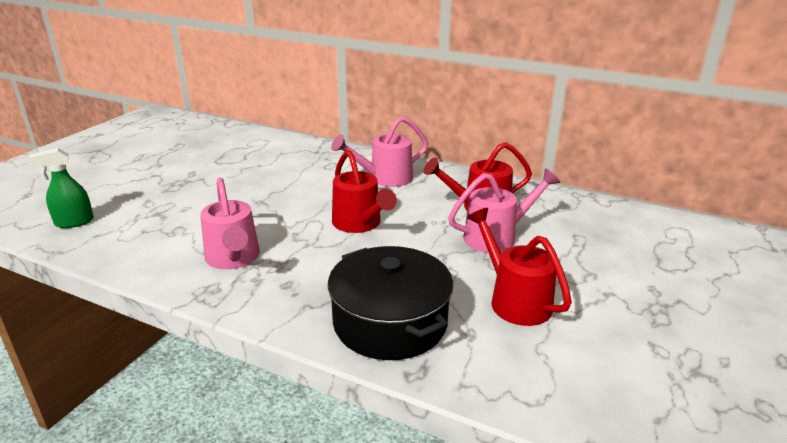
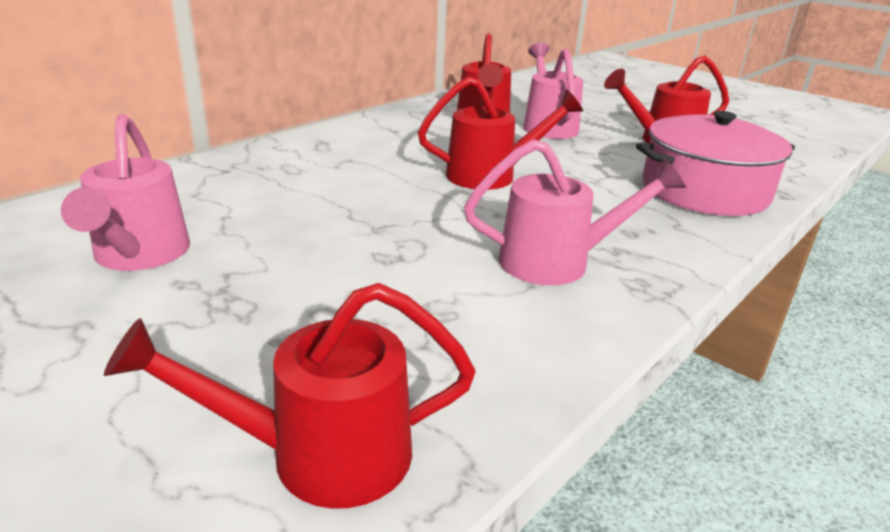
camera: 75 degrees left, 0 degrees up
(74, 222) = (319, 455): green spray bottle -> red watering can
(384, 178) = (371, 145): pink watering can -> pink watering can (139, 256)
(390, 322) = (704, 191): black pot -> pink pot

